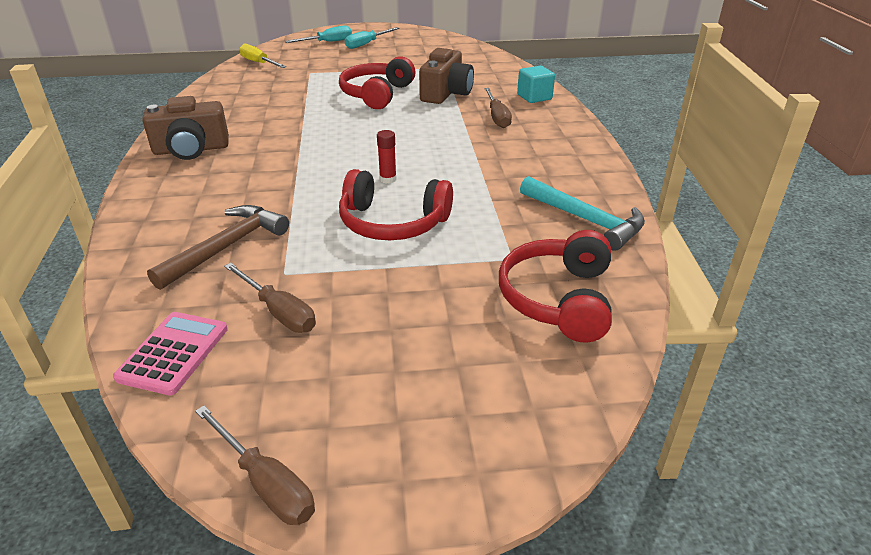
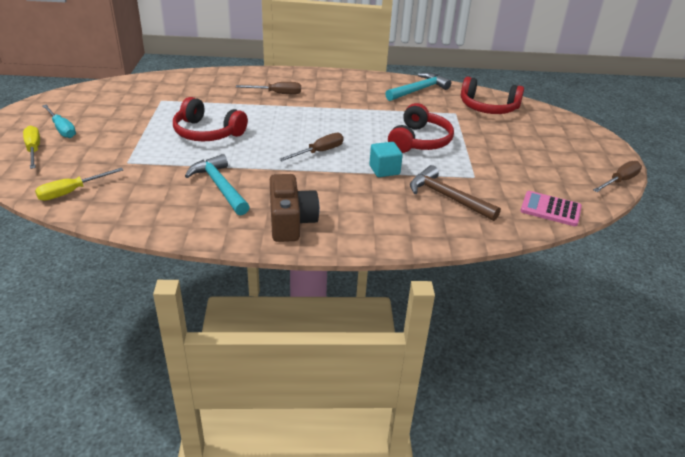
camera: 85 degrees left, 0 degrees up
(264, 112) = (219, 186): none -> turquoise hammer
(279, 312) = (510, 178): brown screwdriver -> brown screwdriver (319, 152)
(327, 42) = (34, 150): turquoise screwdriver -> yellow screwdriver
(388, 179) = (363, 138): red glue stick -> none
(446, 93) = (222, 105): brown camera -> none
(534, 97) = (247, 77): turquoise cube -> turquoise cube (384, 170)

